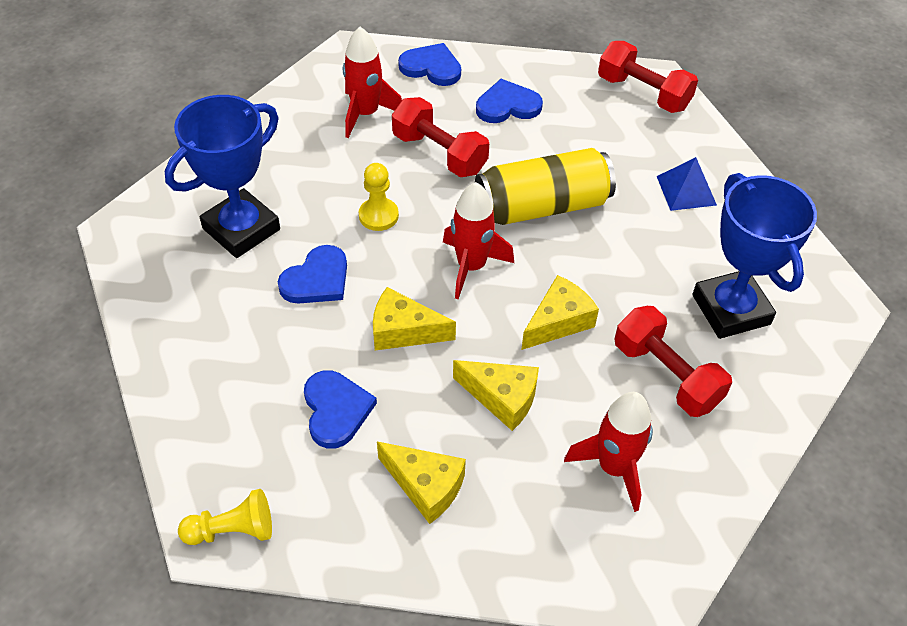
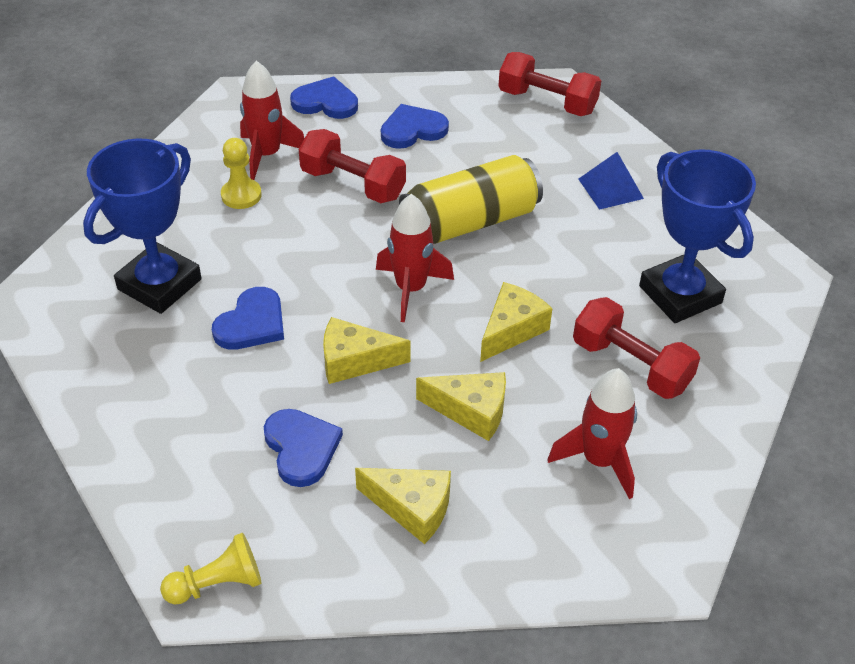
camera: 10 degrees left, 5 degrees down
(378, 216) = (303, 252): yellow pawn -> yellow pawn (241, 195)

